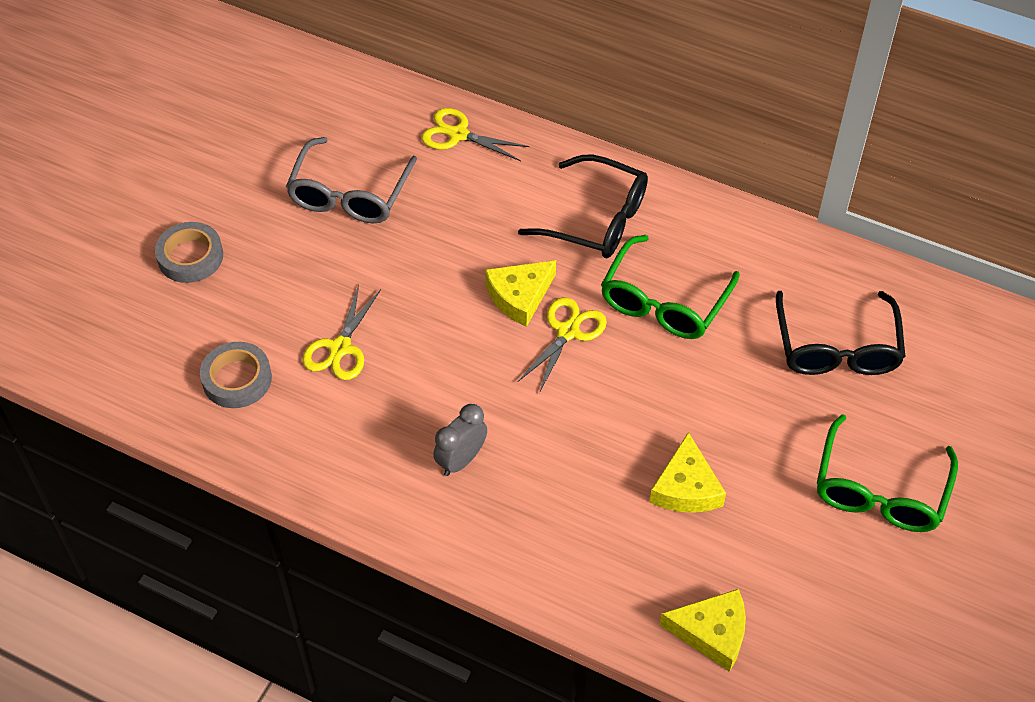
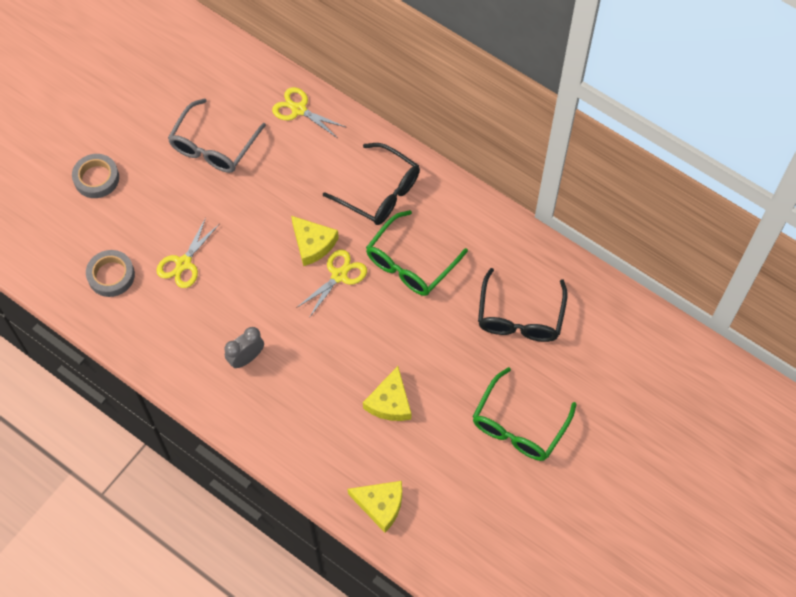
camera: 10 degrees right, 10 degrees up
(520, 296) = (313, 243): yellow cheese -> yellow cheese turned 105 degrees counterclockwise

